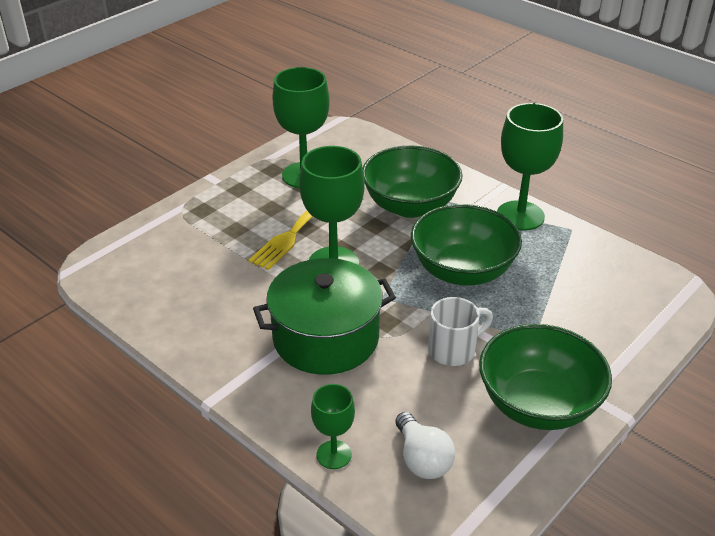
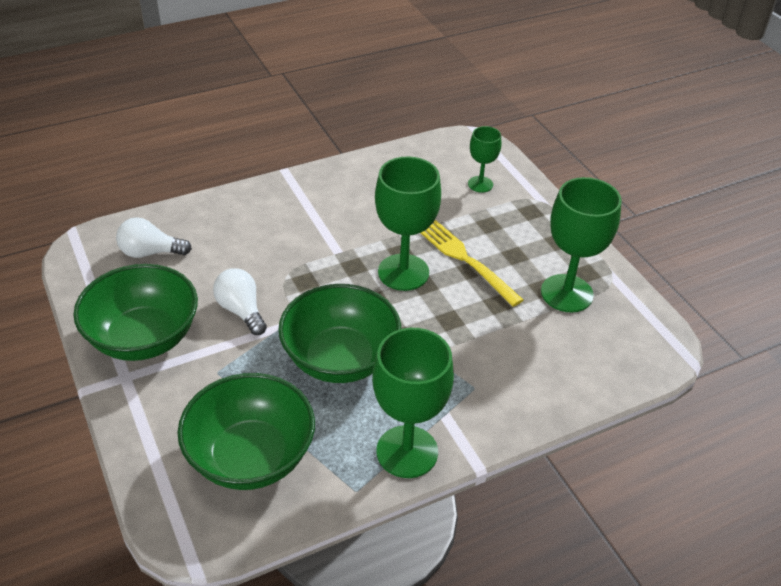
camera: 110 degrees right, 5 degrees up
(326, 338) = (309, 240): green pot -> none
(334, 455) = (190, 212): green goblet -> green goblet (480, 184)
(410, 206) = (472, 359): green bowl -> green bowl (251, 457)
(453, 350) = (241, 310): white mug -> white light bulb

